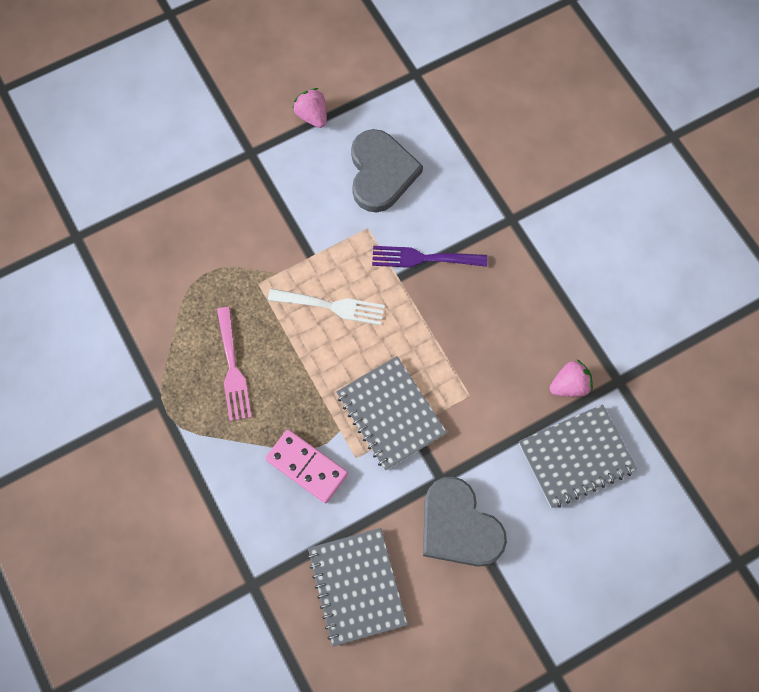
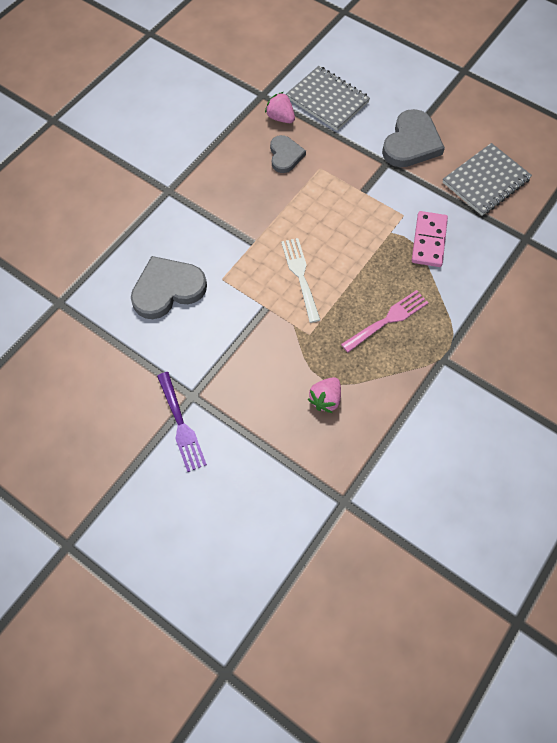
camera: 115 degrees left, 5 degrees down
(312, 116) = (134, 363): pink strawberry -> pink strawberry (325, 399)
(390, 414) = (360, 207): grey notebook -> none
(424, 258) = (229, 232): purple fork -> purple fork (181, 424)
(506, 364) = (285, 155): none -> grey heart

